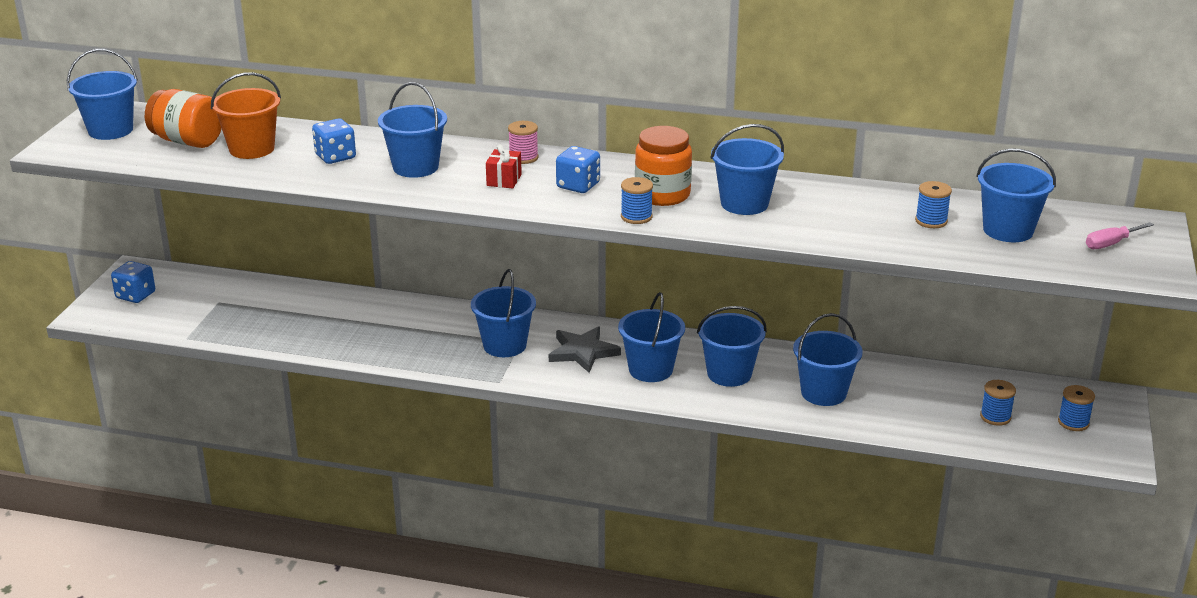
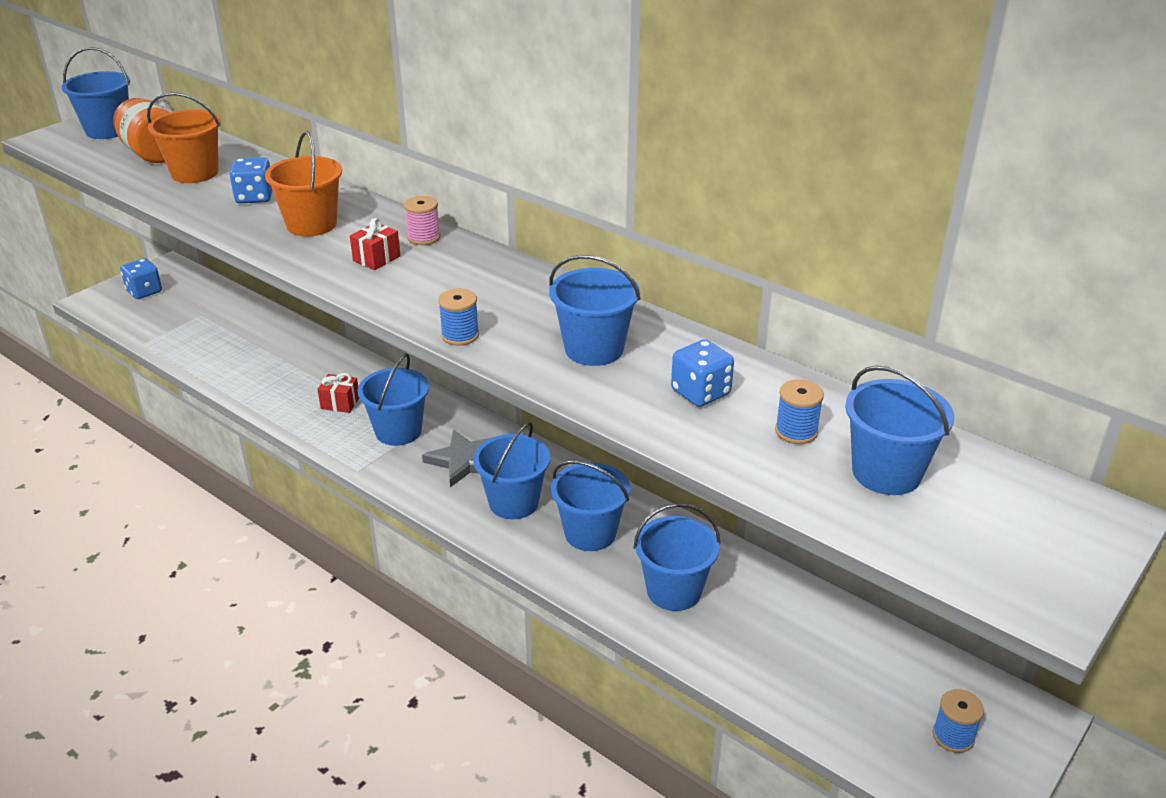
camera: 25 degrees right, 5 degrees up
(415, 167) = (311, 224): blue bucket -> orange bucket
(431, 338) = (340, 403): none -> red gift
(578, 185) = (441, 283): blue dice -> blue dice (700, 392)
(662, 195) = (516, 315): orange jar -> none
(995, 417) = (856, 692): blue spool -> none
(1111, 244) = (1017, 534): pink screwdriver -> none

